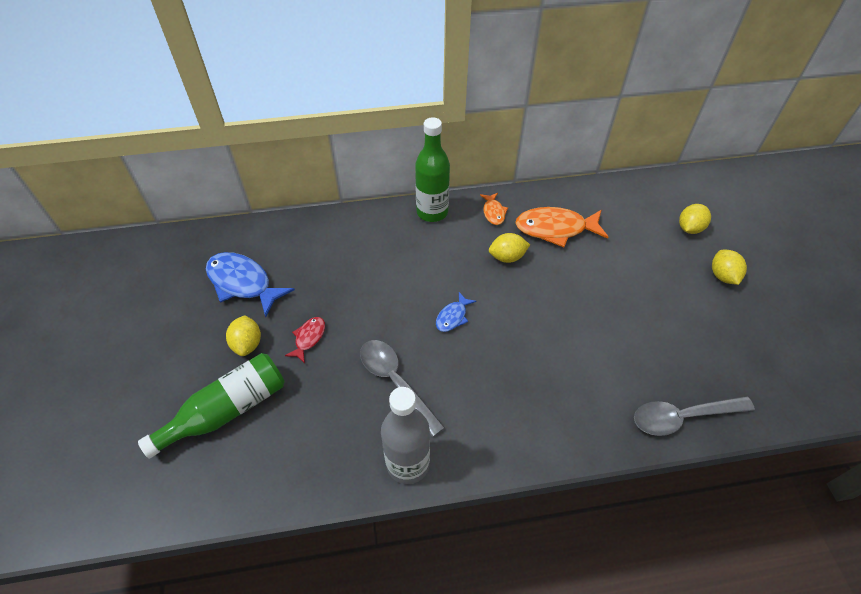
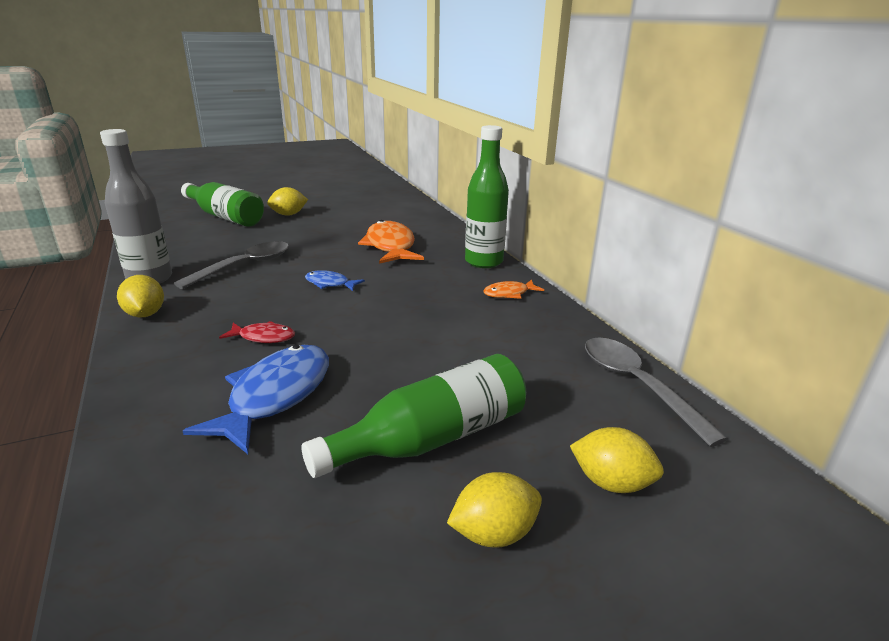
camera: 75 degrees right, 25 degrees down
(243, 283) = (352, 206): blue fish -> blue fish (275, 396)
(309, 338) = (296, 231): red fish -> red fish (263, 337)
(507, 257) = (434, 307): yellow lemon -> yellow lemon (145, 314)
(555, 229) = (508, 336): orange fish -> orange fish (390, 246)
(659, 286) = (431, 438): none -> green bottle
(683, 417) = (148, 463): grey spoon -> grey spoon (637, 385)

